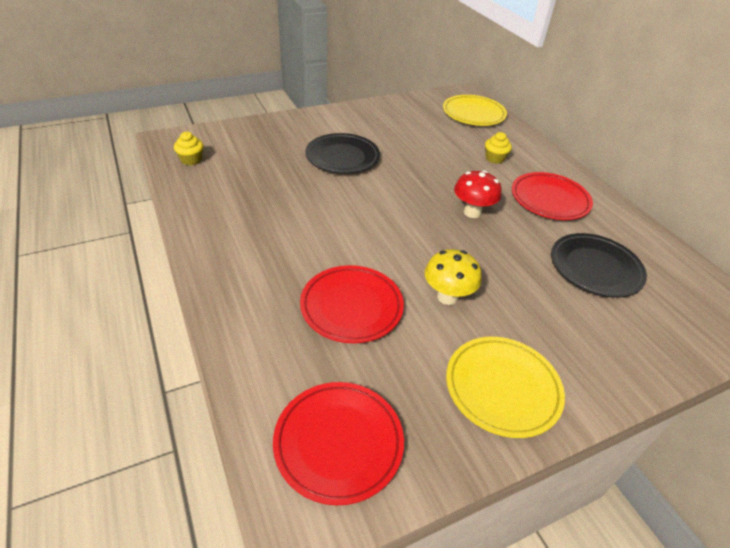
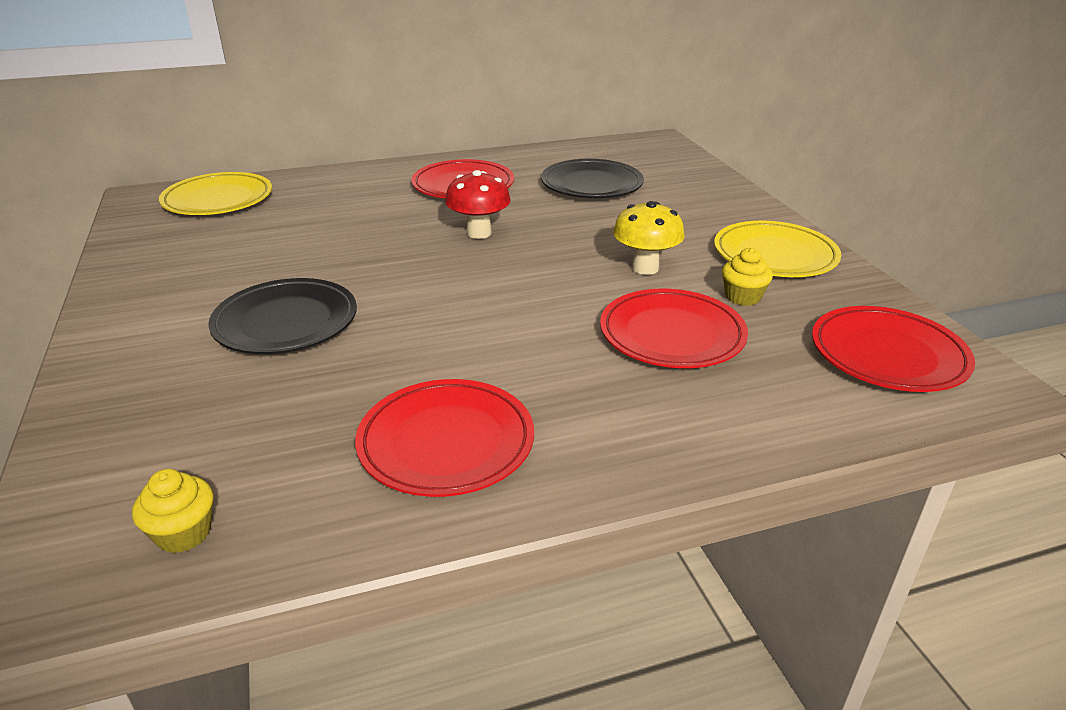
camera: 80 degrees left, 10 degrees down
(240, 217) = (446, 442): none -> red plate
(494, 158) = (355, 202): yellow cupcake -> yellow cupcake (742, 297)

